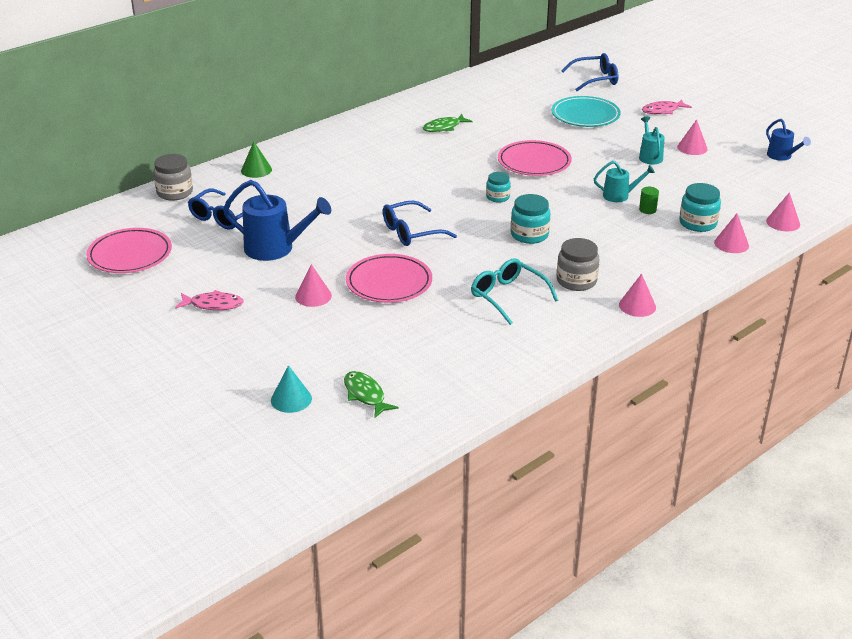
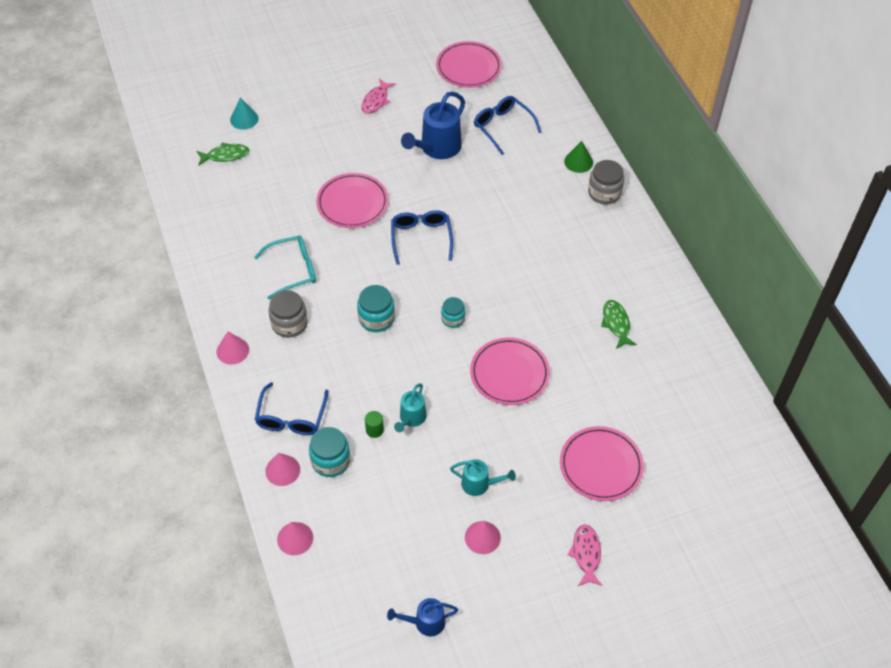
camera: 110 degrees right, 20 degrees up
(175, 192) = (558, 104): grey jar -> grey jar (604, 193)
(313, 296) = (358, 155): pink cone -> none
(585, 115) = (601, 465): turquoise plate -> pink plate
(595, 79) = (698, 520): blue glasses -> blue glasses (291, 417)

